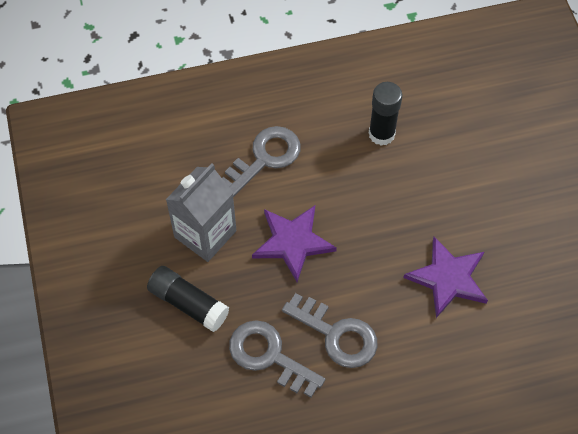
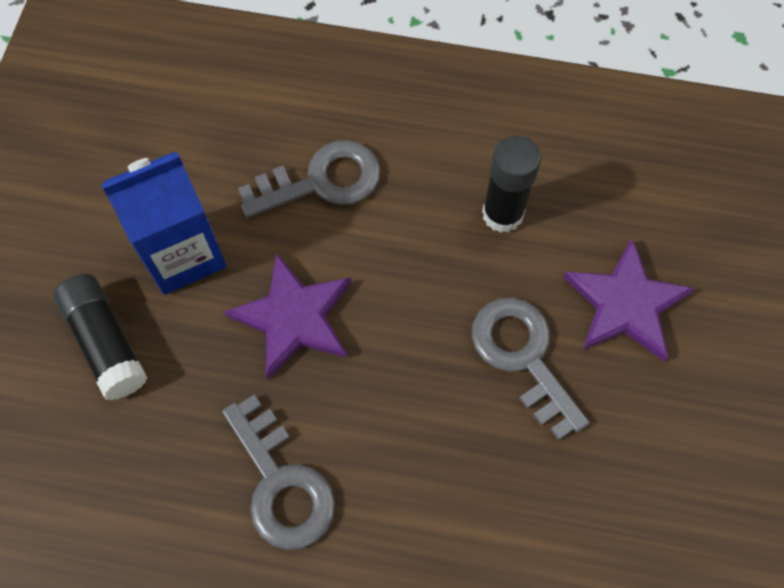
camera: 25 degrees right, 5 degrees up
(205, 234) = (183, 253): grey carton -> blue carton
(269, 356) = (170, 470): grey key -> grey key (523, 357)
(448, 278) = (488, 473): purple star -> purple star (626, 304)

